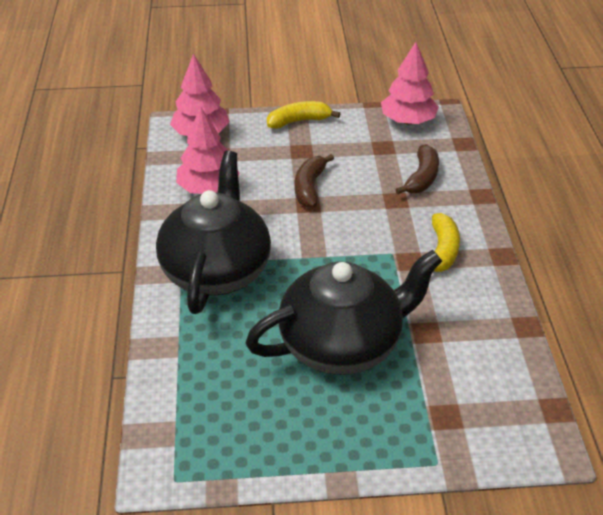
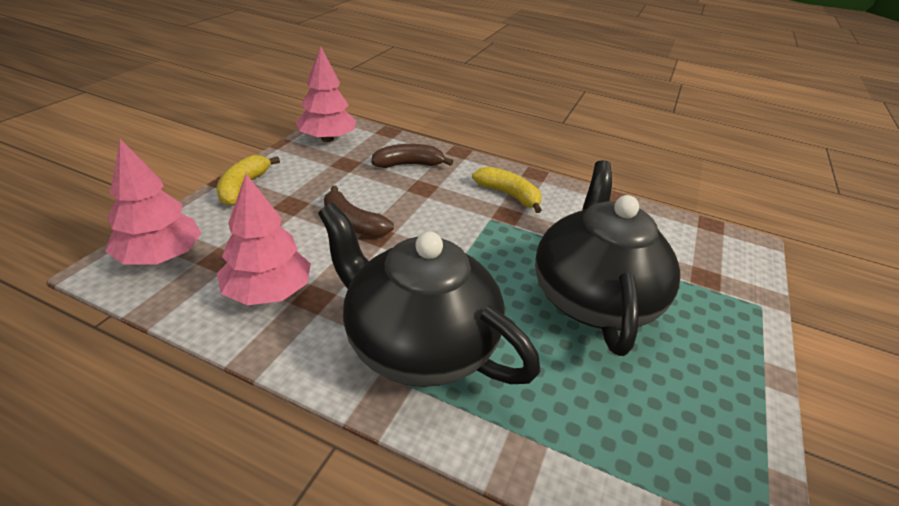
camera: 65 degrees left, 5 degrees down
(422, 178) = (408, 165): brown banana -> brown banana turned 60 degrees counterclockwise

